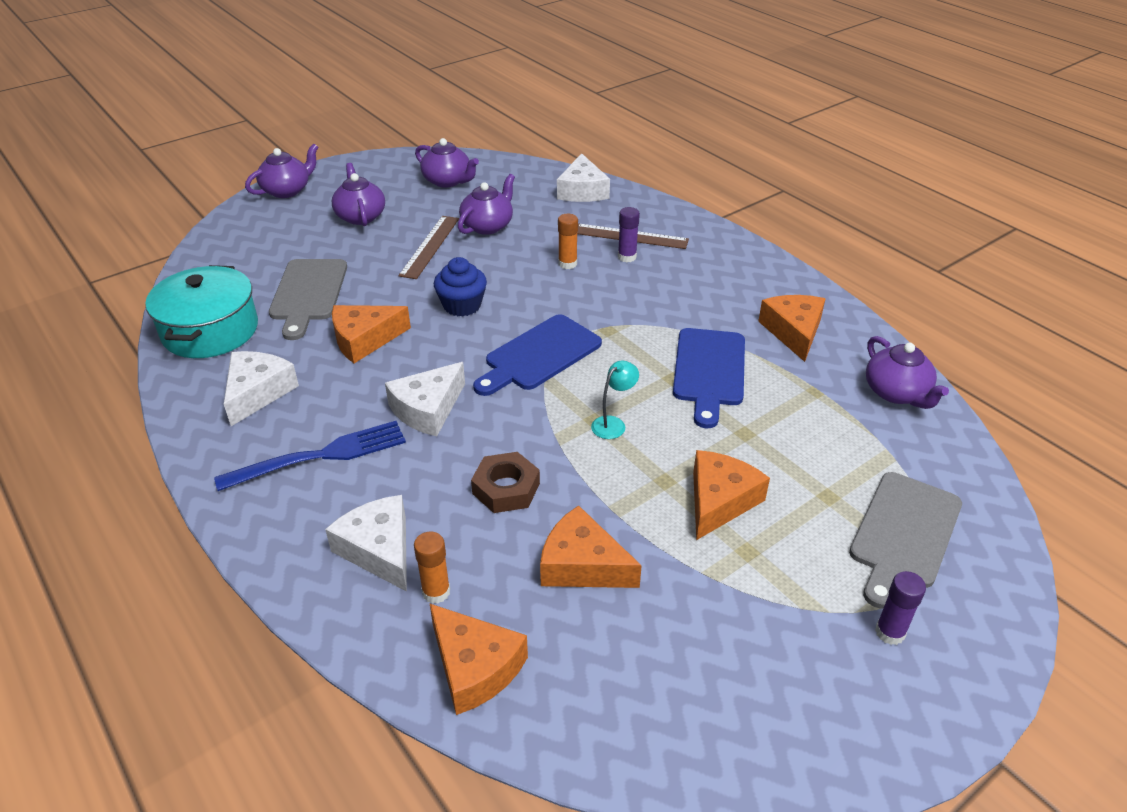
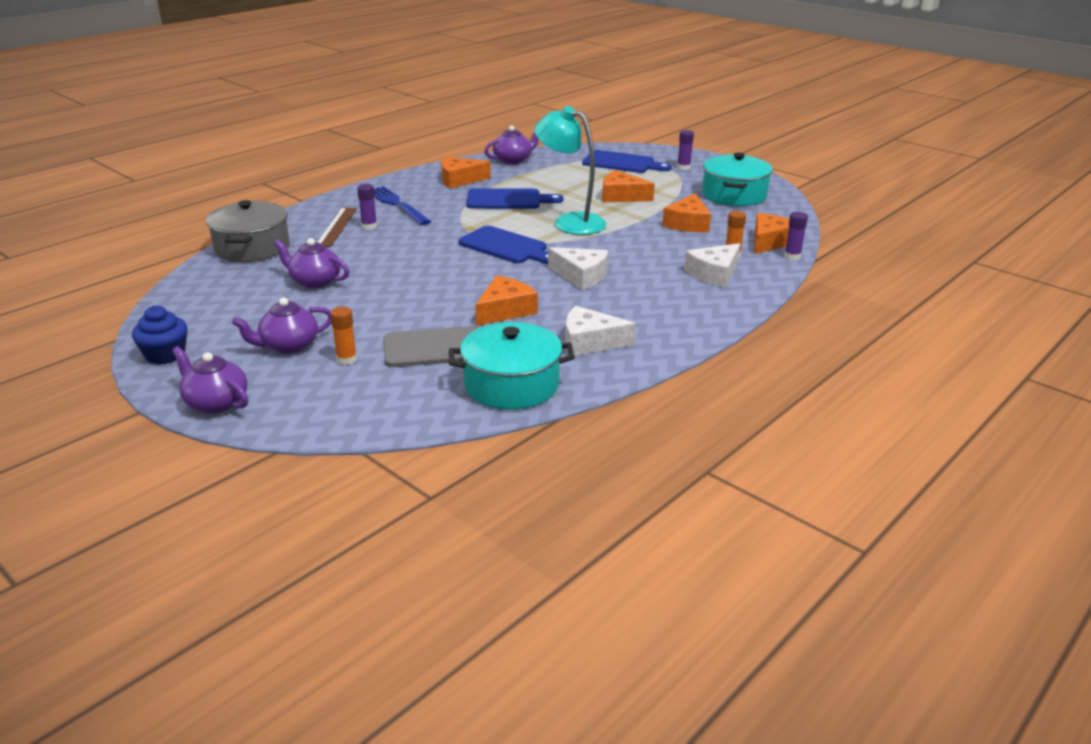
camera: 100 degrees left, 10 degrees down
(320, 456) = (647, 305): blue fork -> blue fork (397, 204)
(364, 339) = (505, 310): orange cheese -> orange cheese turned 105 degrees counterclockwise
(403, 682) = (792, 256): none -> purple glue stick
(430, 246) = (352, 302): brown ruler -> none
(448, 181) = (216, 310): purple teapot -> none
(462, 305) = (448, 278): blue cupcake -> blue cupcake (165, 355)
(506, 488) = (643, 246): brown nut -> none
(567, 264) = (380, 246): orange glue stick -> orange glue stick (346, 360)
(582, 191) = (252, 248): white cheese -> grey pot
(613, 424) = (570, 222): turquoise lamp -> turquoise lamp, size x2.34
(721, 680) = (734, 195): none -> turquoise pot
(903, 534) = (622, 163): grey cutting board -> blue cutting board

